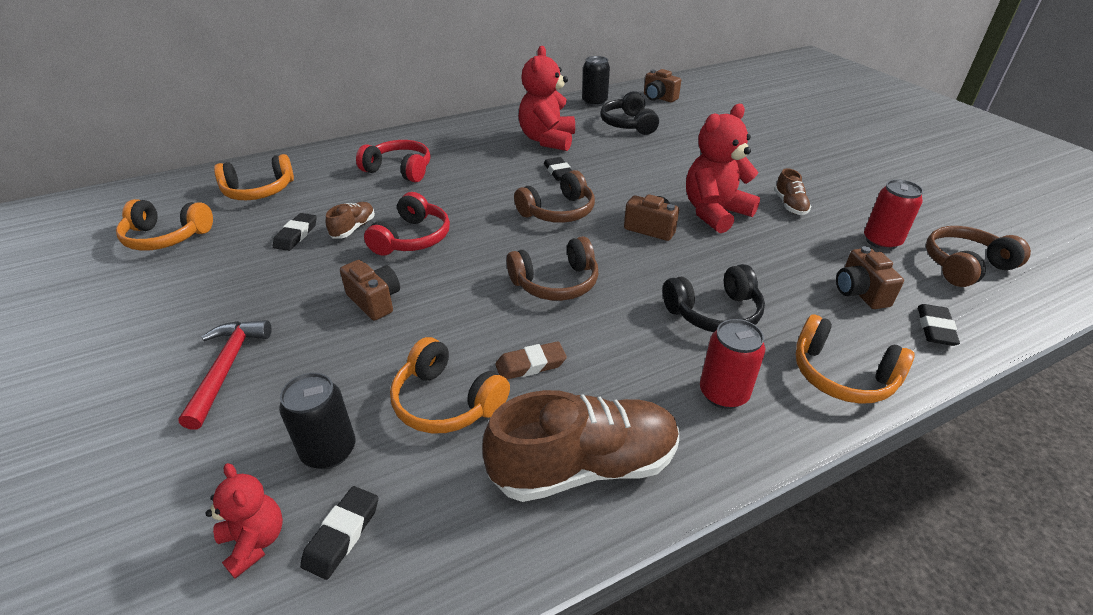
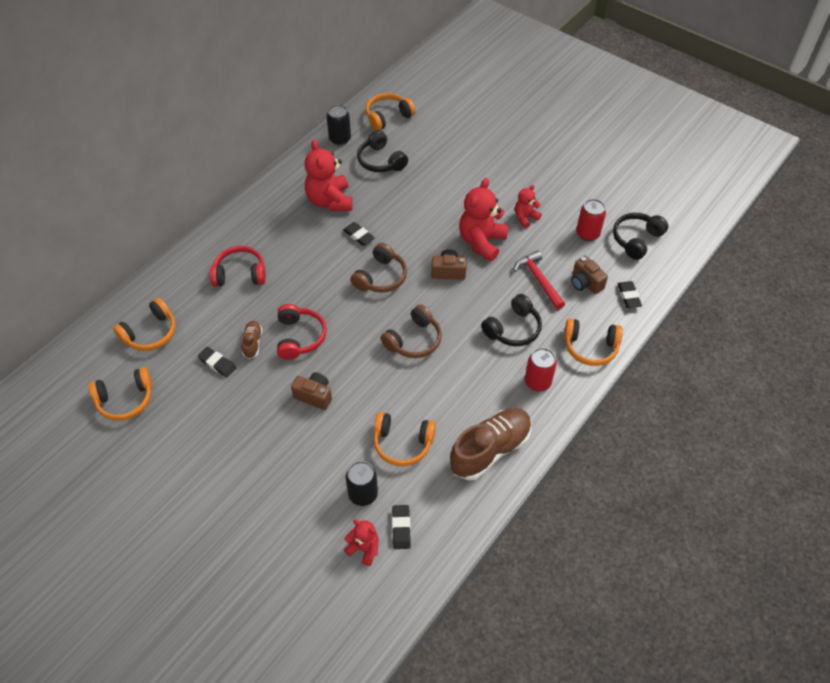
camera: 25 degrees left, 15 degrees up
(226, 368) = (265, 474): red hammer -> red hammer (538, 280)
(296, 235) = (217, 364): black eraser -> black eraser turned 45 degrees counterclockwise
(530, 365) = (432, 403): brown eraser -> none
(659, 98) = (388, 117): brown camera -> orange headphones
(790, 205) = (525, 217): brown shoe -> red teddy bear
(965, 266) = (636, 239): brown headphones -> black headphones

